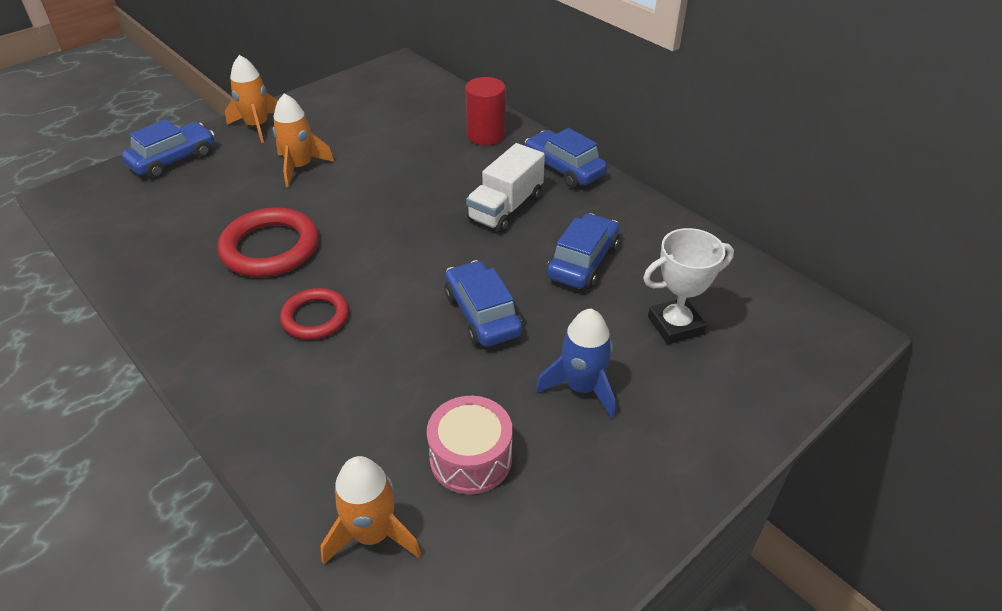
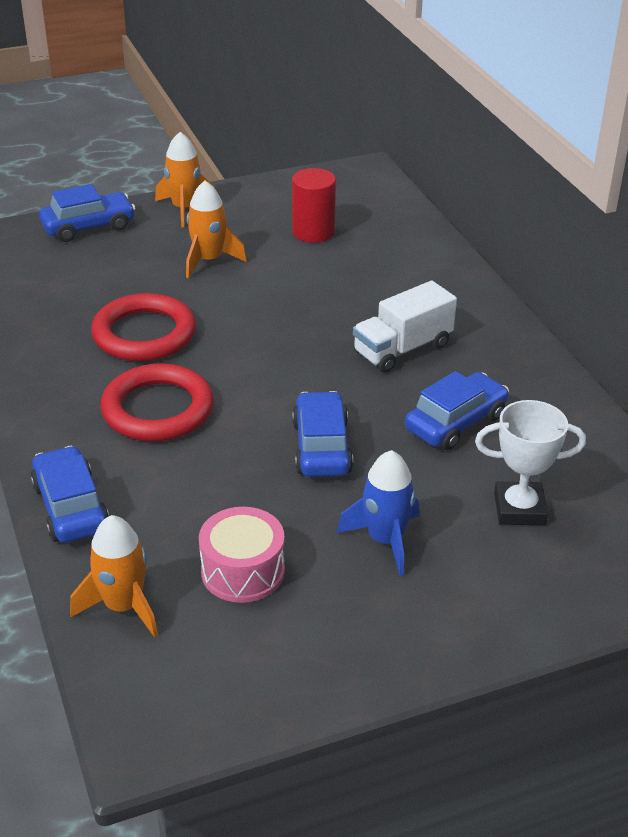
camera: 20 degrees right, 5 degrees down
(315, 317) = (158, 409): red ring -> red ring, size x1.60
(486, 135) = (422, 267): red cylinder -> red cylinder (313, 232)
(564, 169) = (490, 322): blue car -> blue car (70, 507)

